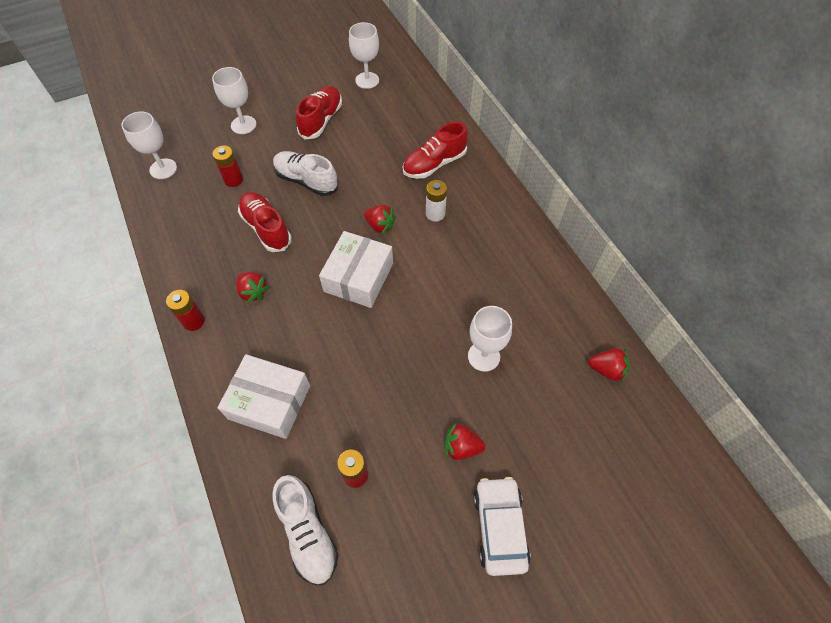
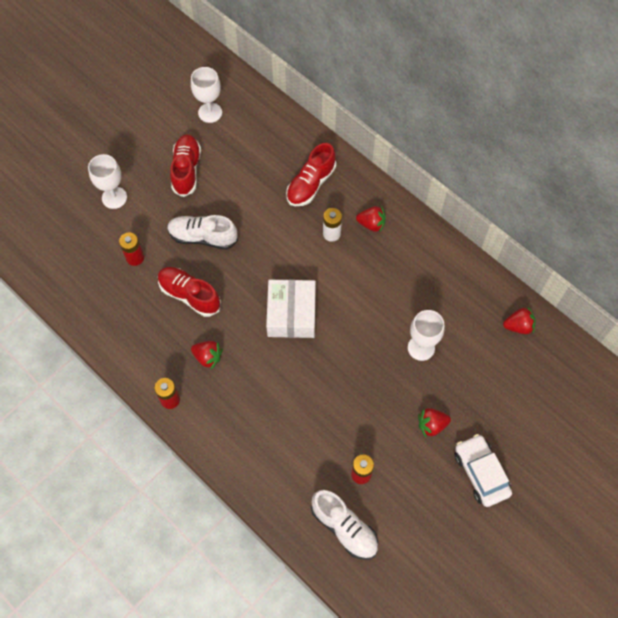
camera: 20 degrees left, 5 degrees up
(163, 169) = (62, 267): white goblet -> none
(269, 402) = (268, 443): white box -> none
(380, 226) = (288, 260): red strawberry -> red strawberry (371, 224)

